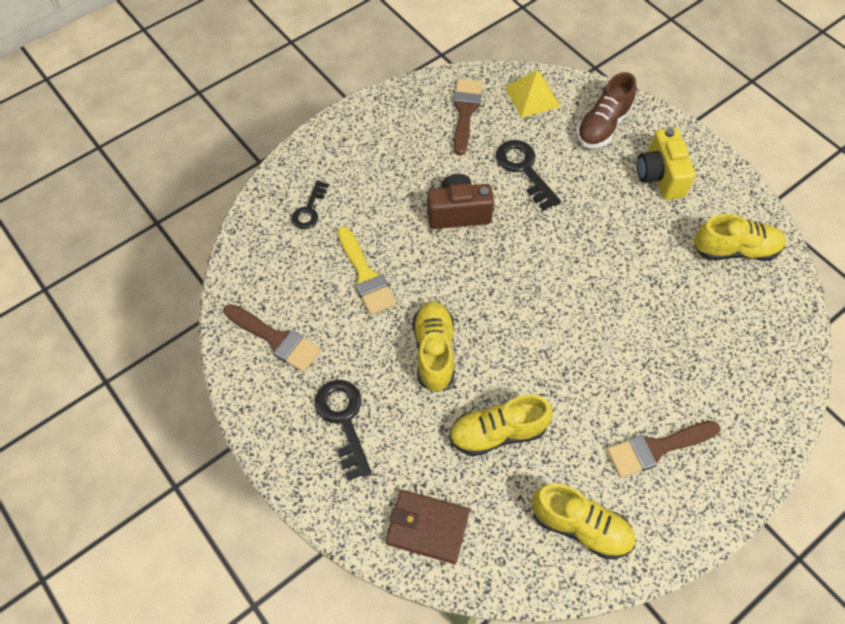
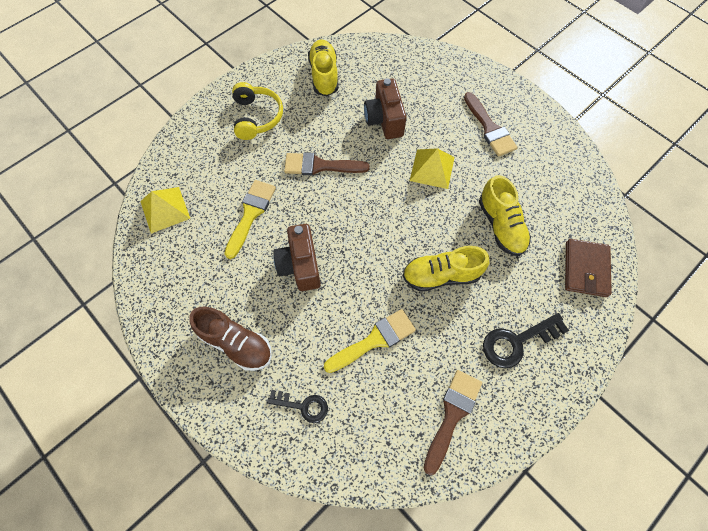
camera: 95 degrees left, 5 degrees up
(465, 112) = (180, 266): brown brush -> brown brush (320, 166)
(524, 169) = (251, 214): black key -> yellow brush
(580, 526) = (556, 172): yellow shoe -> none
(586, 362) = (432, 168): none -> yellow pyramid
(603, 126) = (203, 155): brown shoe -> brown shoe (236, 343)
(660, 176) = (257, 117): yellow camera -> yellow headphones
(663, 314) = (384, 120): none -> brown camera

